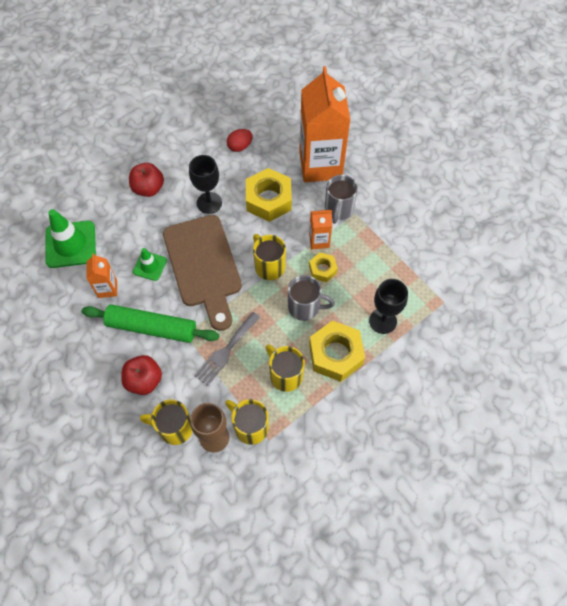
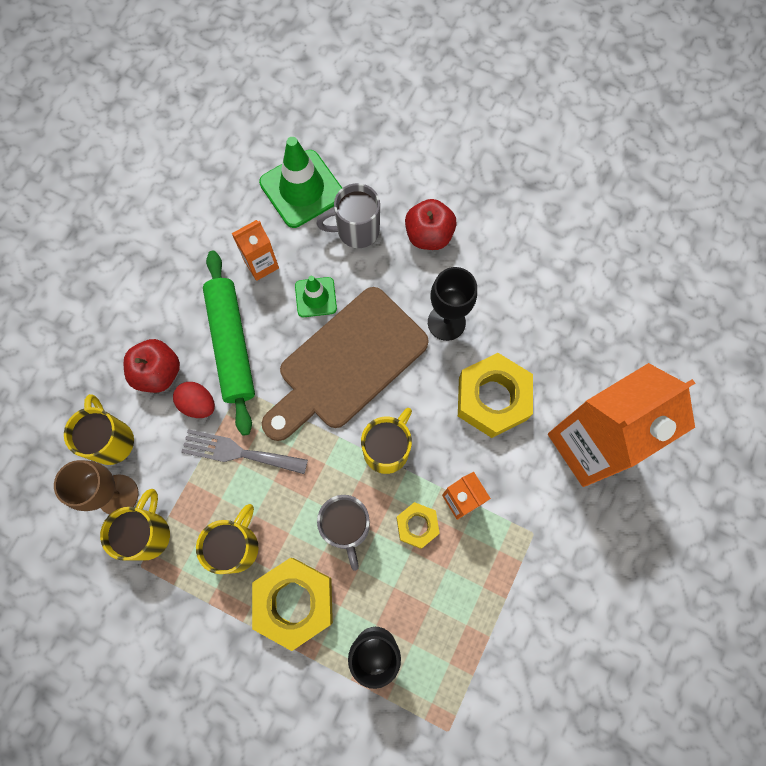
camera: 65 degrees right, 10 degrees up
(240, 146) = (559, 317): red egg -> red egg (198, 404)
(338, 210) = (527, 505): grey mug -> grey mug (356, 230)

